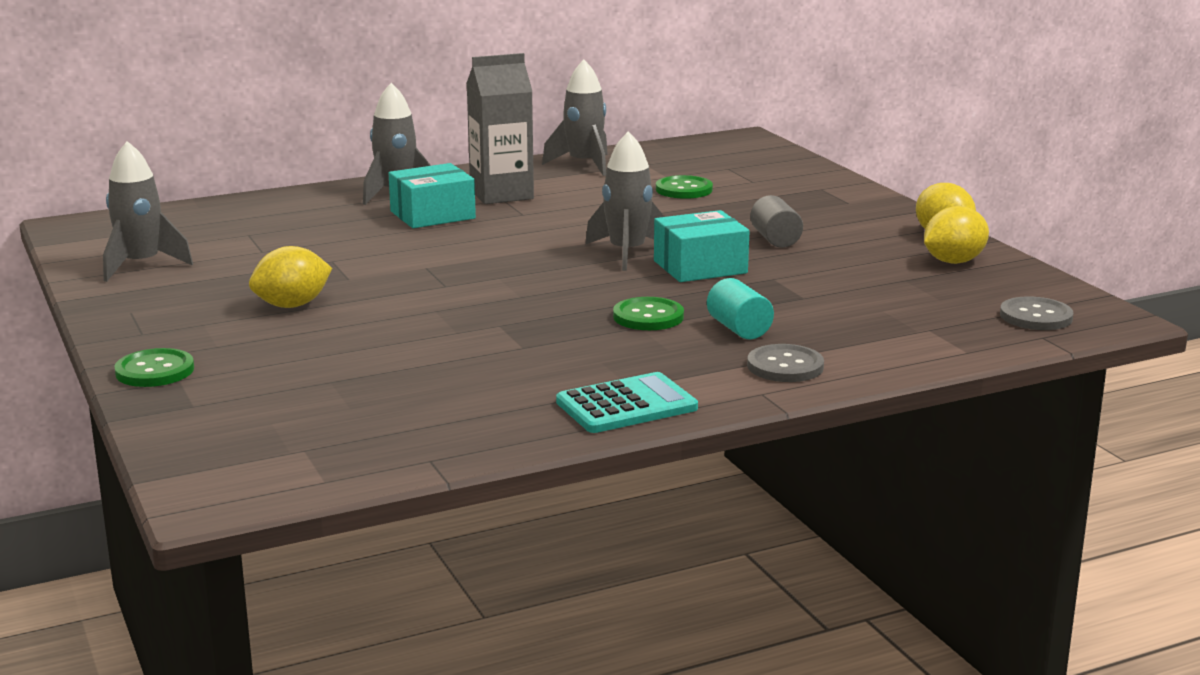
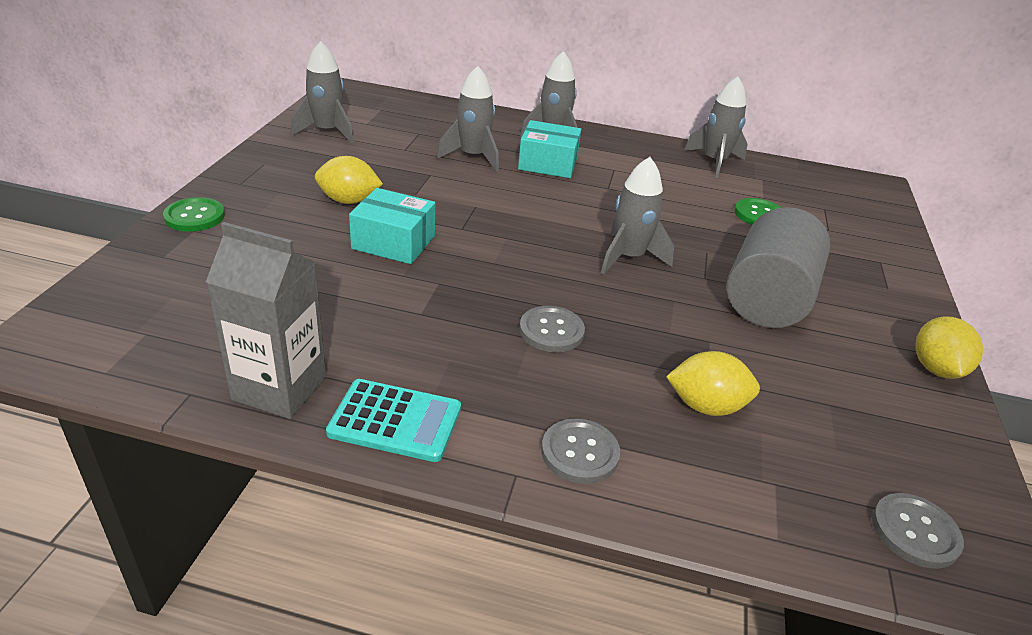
camera: 35 degrees right, 15 degrees up
(347, 234) = (473, 157): none -> grey rocket
(501, 194) = (618, 165): grey carton -> grey carton (279, 388)
(648, 317) = (551, 331): green button -> grey button
(700, 267) = (665, 298): turquoise box -> turquoise box (393, 242)
(739, 329) = (602, 384): turquoise cylinder -> none
(775, 239) = (767, 299): grey cylinder -> grey cylinder, size x2.15
(953, 261) = (909, 406): yellow lemon -> yellow lemon (706, 406)

